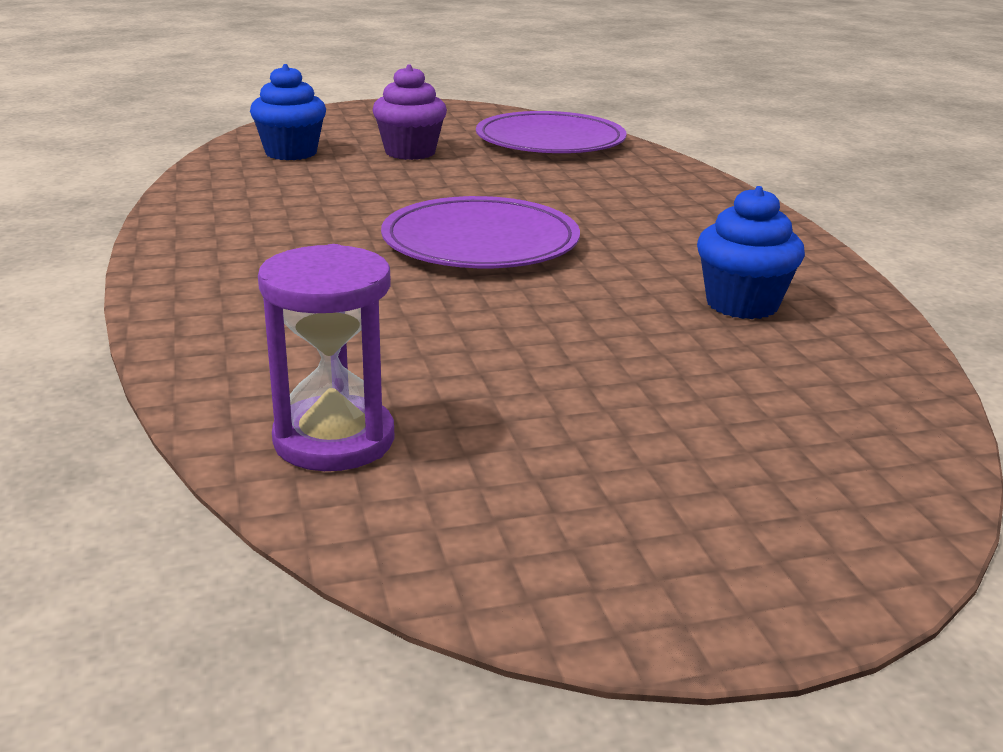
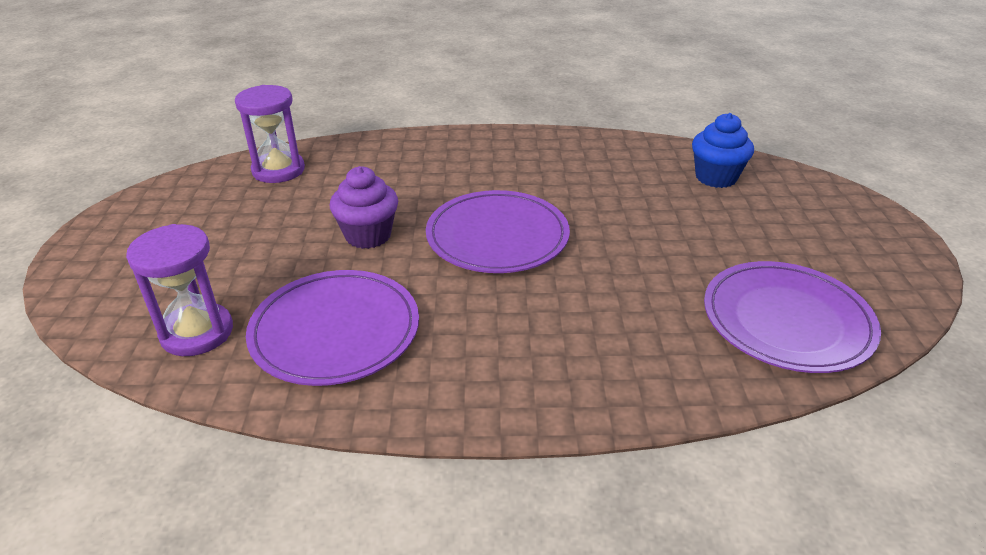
camera: 105 degrees right, 10 degrees up
(410, 152) = (726, 230): purple cupcake -> purple cupcake (368, 235)
(742, 304) = (335, 331): blue cupcake -> purple plate
(839, 390) = (197, 332): none -> purple hourglass

